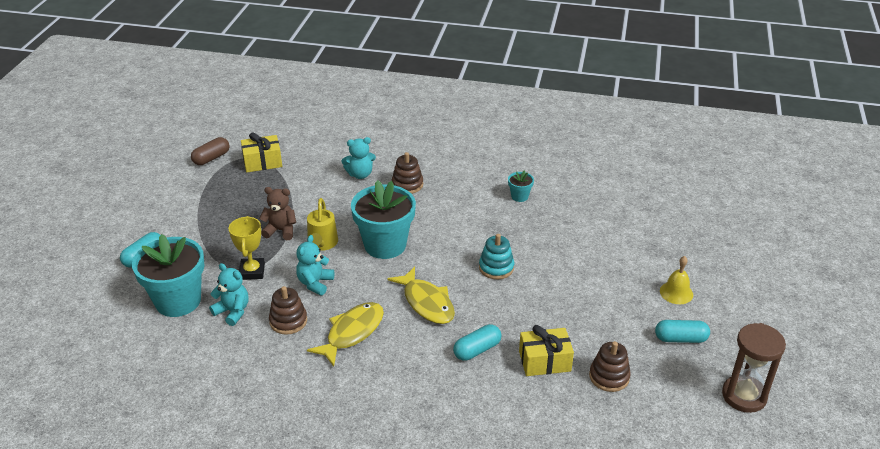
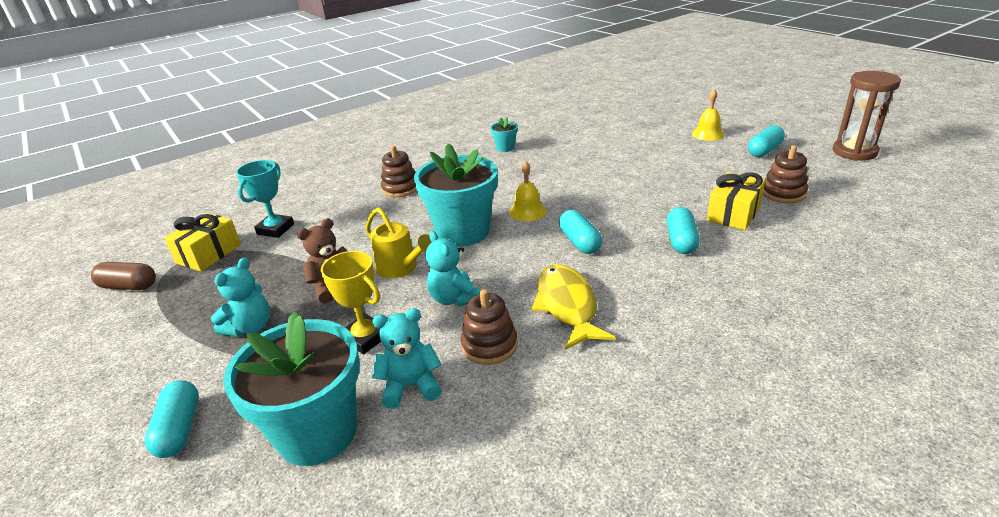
camera: 45 degrees left, 5 degrees down
(211, 158) = (129, 286): brown capsule -> brown capsule turned 75 degrees counterclockwise
(309, 167) = (275, 229): none -> turquoise trophy
(360, 174) = (341, 206): turquoise teddy bear -> turquoise teddy bear (250, 327)
(426, 303) = (579, 242): yellow fish -> turquoise capsule
(440, 259) = (527, 211): none -> yellow bell
(496, 267) = (579, 190): turquoise stacking toy -> none

